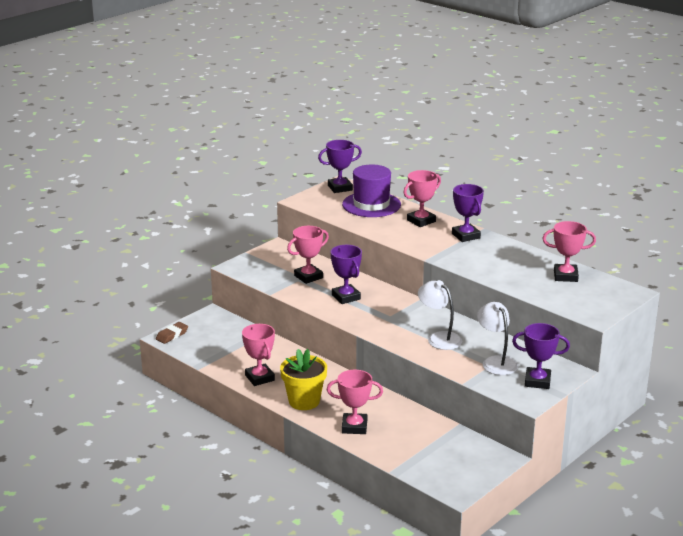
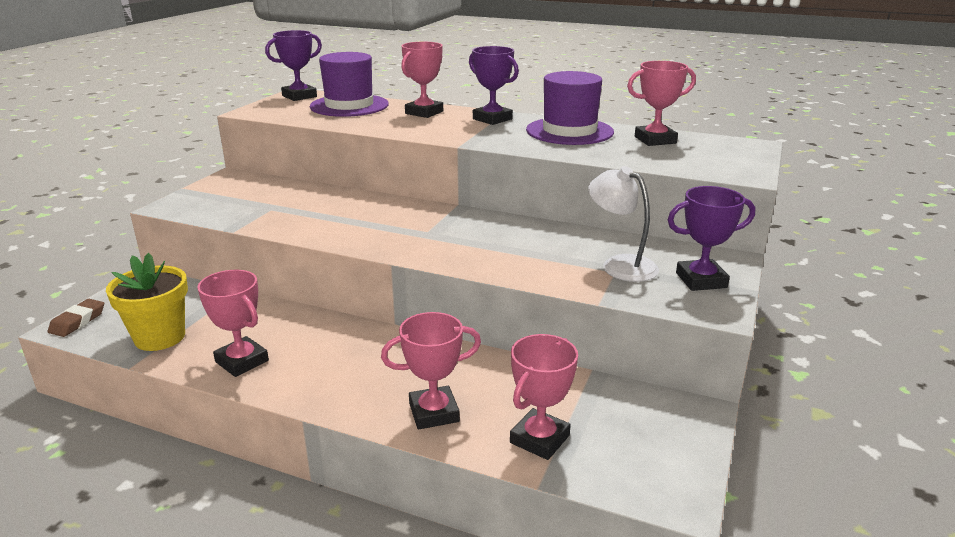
camera: 20 degrees left, 0 degrees up
(304, 401) = (330, 386): yellow flower pot -> yellow flower pot (160, 337)
(308, 277) = (285, 203): pink trophy -> pink trophy (539, 439)
(346, 297) = (351, 218): purple trophy -> none
(439, 338) = (516, 247): white lamp -> none
(512, 257) = (569, 131): none -> purple hat

